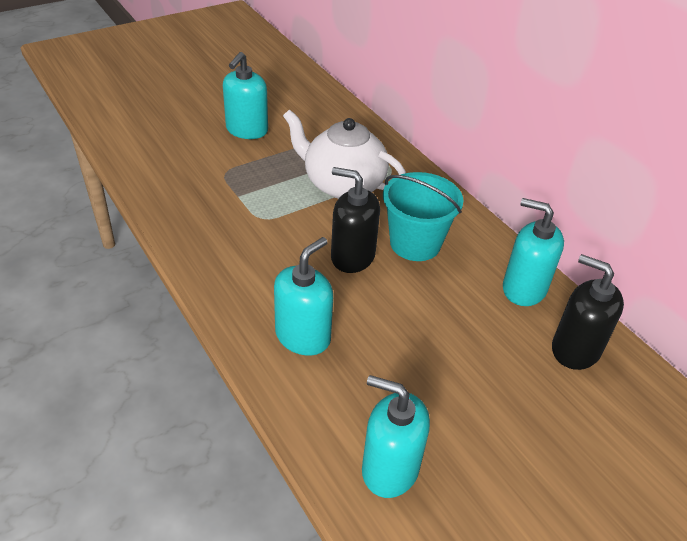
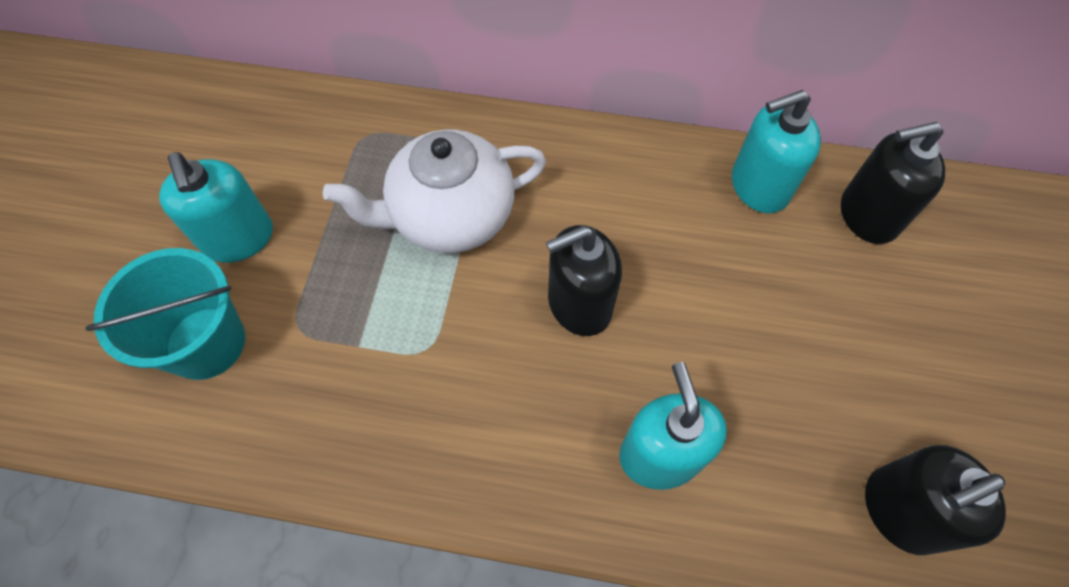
camera: 45 degrees left, 20 degrees up
(389, 468) = (900, 511): turquoise soap dispenser -> black soap dispenser
(415, 243) = (612, 226): turquoise bucket -> turquoise bucket (206, 343)

